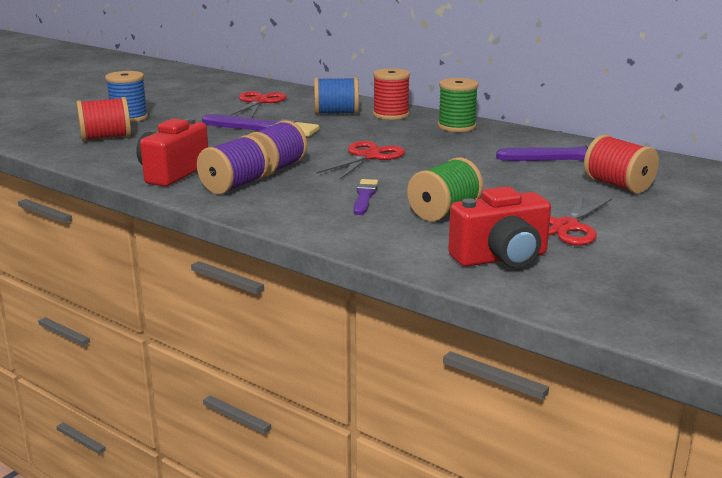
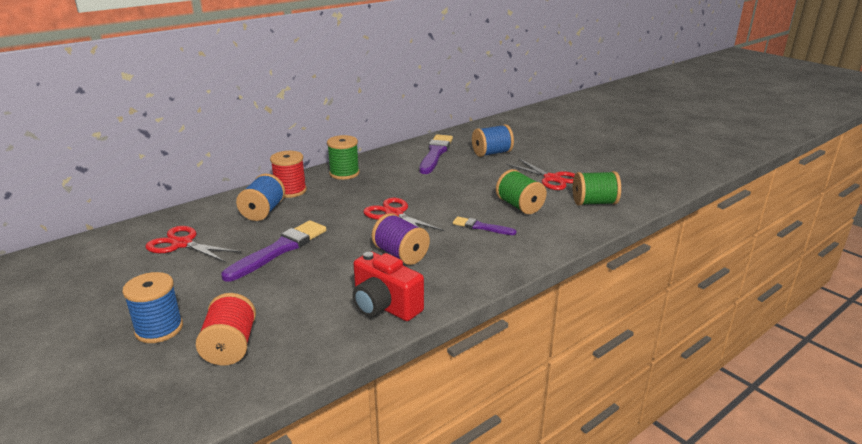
camera: 75 degrees left, 5 degrees up
(234, 186) = (435, 276): purple spool -> none
(501, 258) = (594, 203): red camera -> green spool
(618, 185) = (491, 153): red spool -> blue spool

